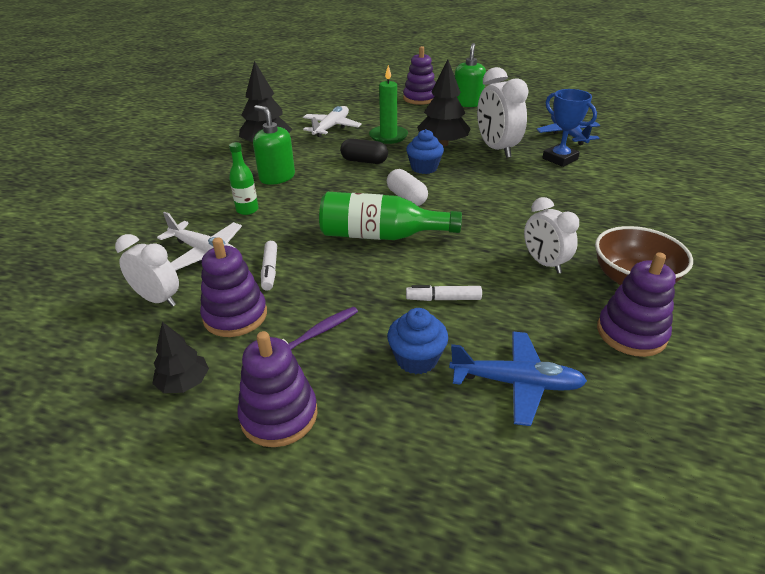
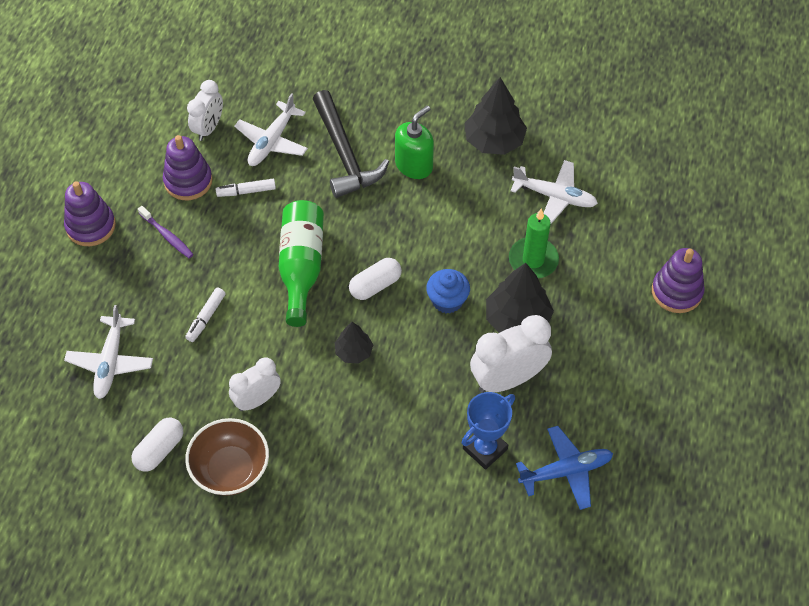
camera: 85 degrees right, 20 degrees up
(184, 383) = (121, 169): black tree -> black tree (353, 352)
(247, 210) = (344, 154): green bottle -> black hammer
(364, 161) = (460, 240): black capsule -> none
(416, 359) = (137, 300): blue cupcake -> none
(443, 299) = (206, 318): white marker -> white marker turned 150 degrees counterclockwise
(467, 103) = (667, 353): green soap dispenser -> none
(516, 383) = (110, 362): blue plane -> white plane
(631, 333) = (159, 450): purple stacking toy -> white capsule

